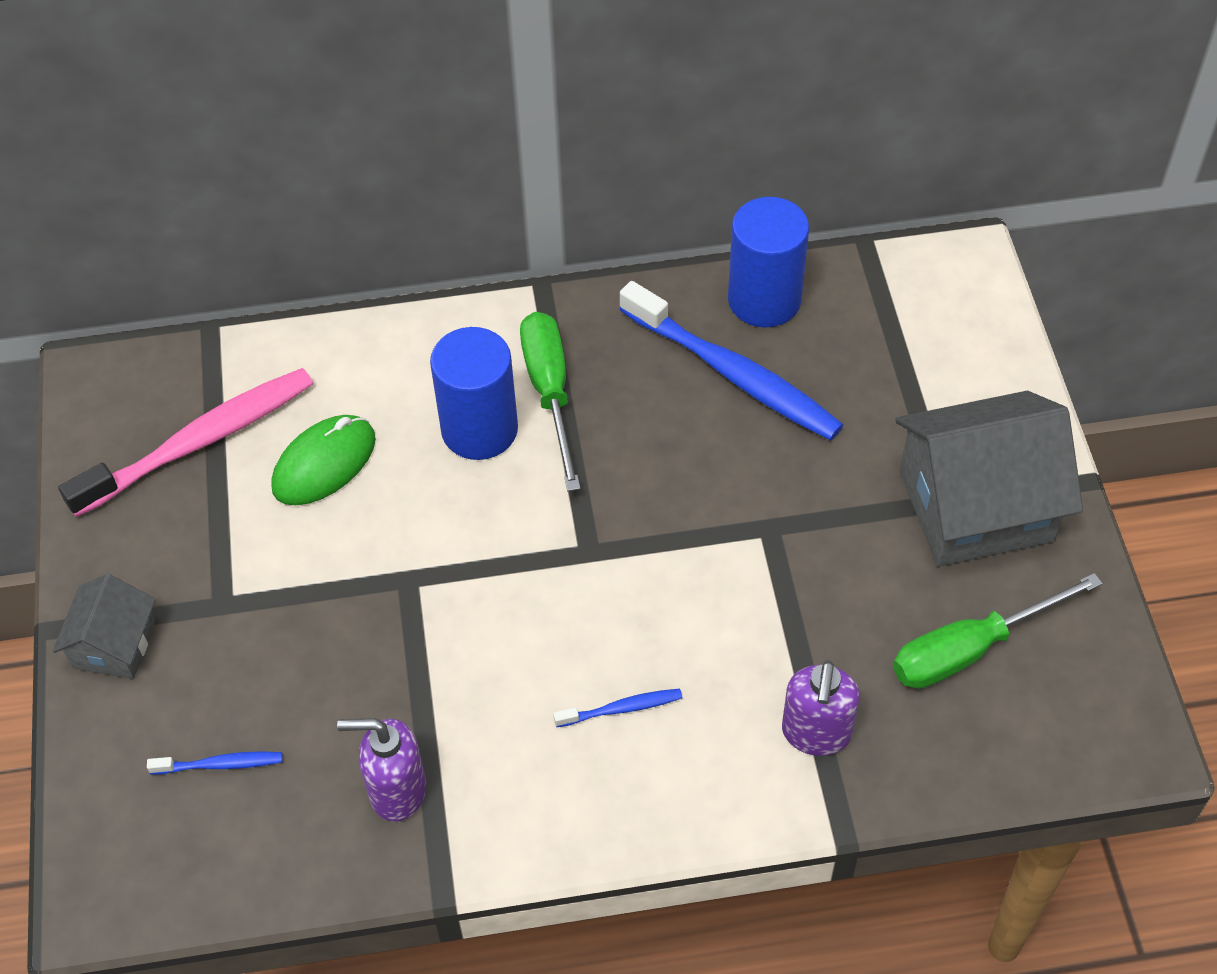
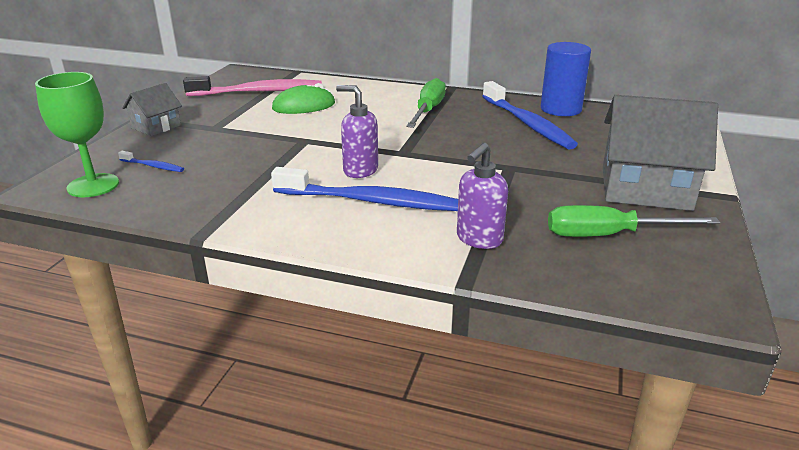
camera: 25 degrees right, 25 degrees down
(172, 858) = (93, 185): none -> green goblet
(397, 791) = (222, 195): purple soap dispenser -> purple soap dispenser (360, 170)
(479, 429) = (384, 112): blue cylinder -> none
(621, 709) = (369, 201): blue toothbrush -> blue toothbrush, size x2.29

